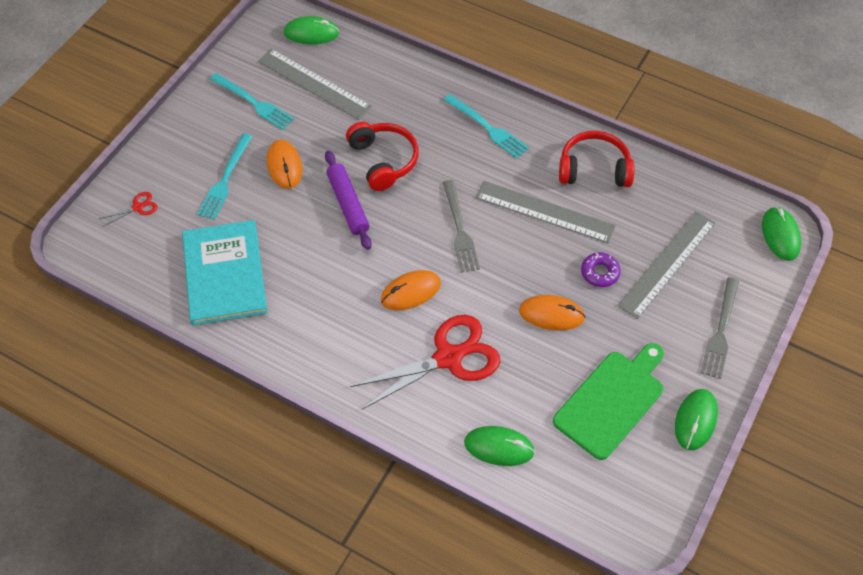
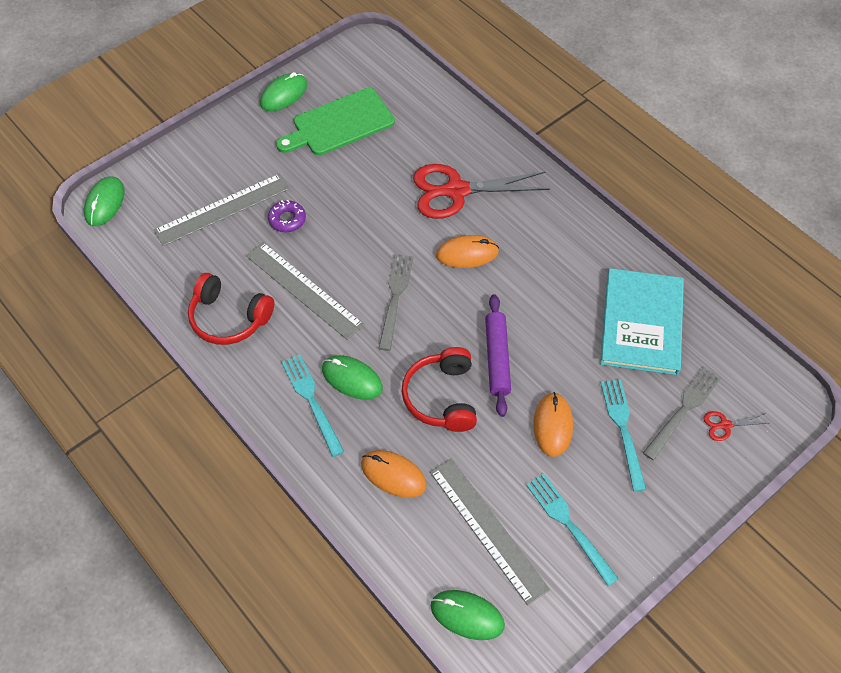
camera: 160 degrees left, 0 degrees up
(225, 179) = (623, 429): turquoise fork -> turquoise fork turned 45 degrees counterclockwise
(499, 447) = (444, 119): green mouse -> green mouse (352, 379)
(551, 314) = (350, 198): orange mouse -> orange mouse (393, 475)
(720, 331) = (218, 145): grey fork -> grey fork (683, 410)

